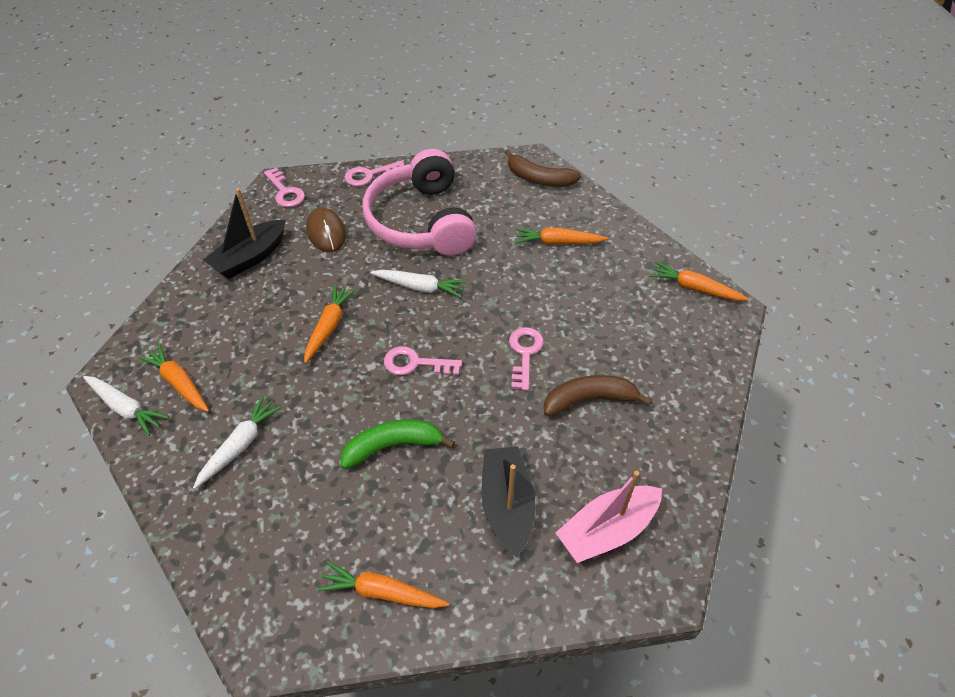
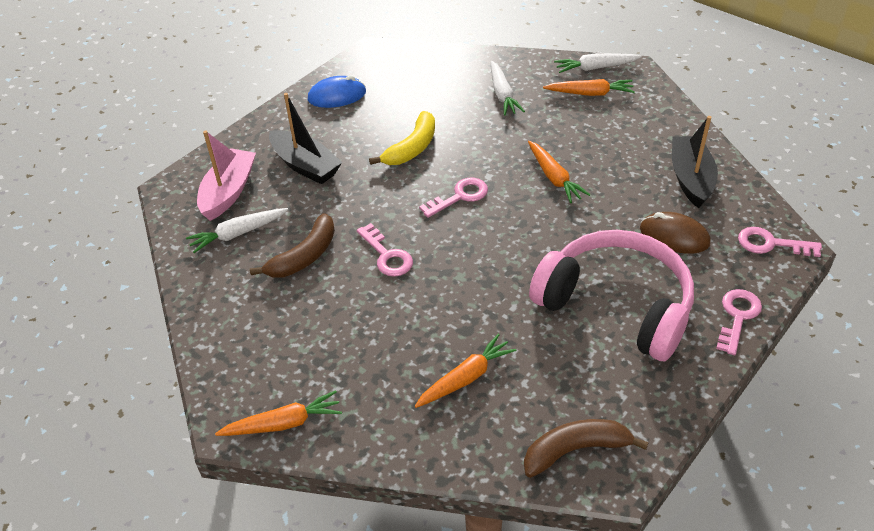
camera: 140 degrees right, 5 degrees down
(382, 592) = (337, 96): orange carrot -> blue mouse
(393, 446) = (412, 148): green banana -> yellow banana
(419, 287) = (532, 247): white carrot -> white carrot (238, 234)

